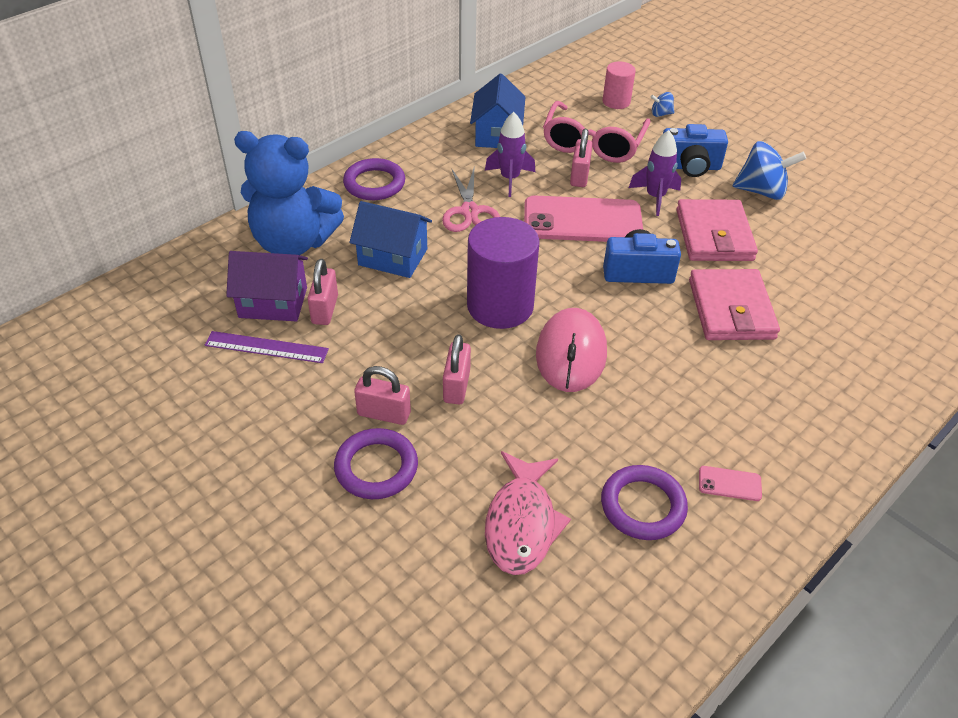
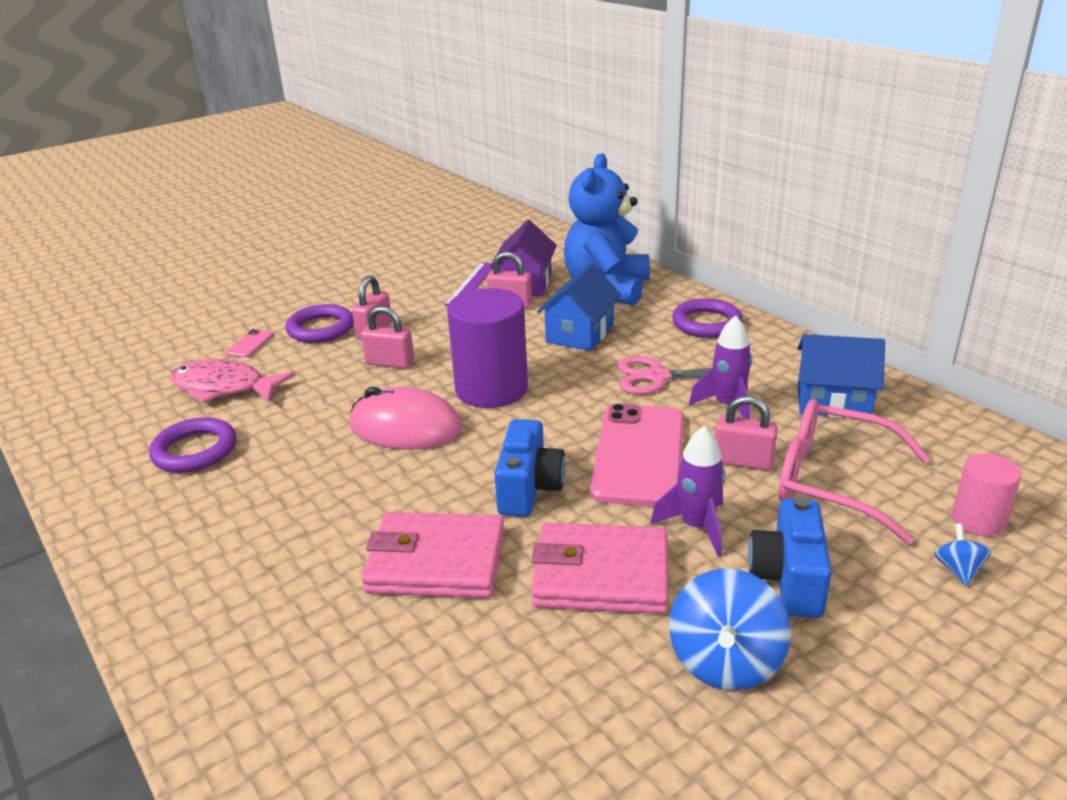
camera: 100 degrees right, 15 degrees down
(729, 484) = (180, 509): pink phone -> pink phone (250, 344)

